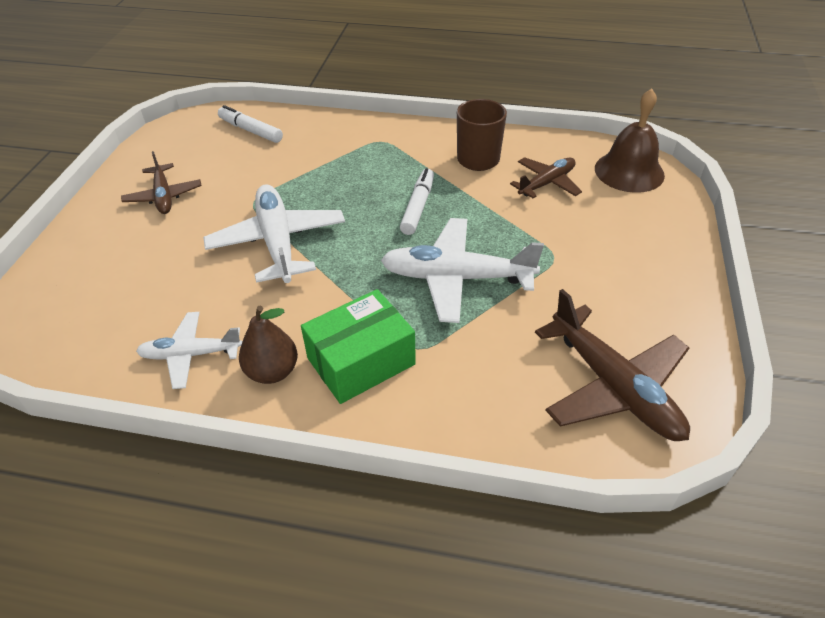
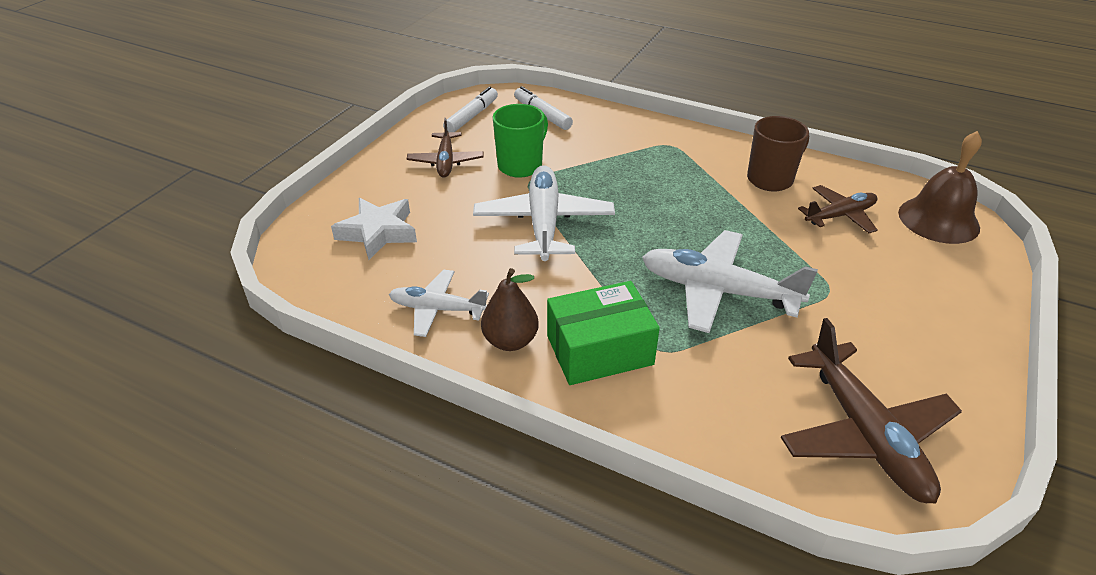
camera: 15 degrees right, 5 degrees down
(109, 285) = (378, 232): none -> white star
(241, 187) = (521, 165): none -> green mug
(418, 207) = (694, 215): white marker -> white marker (472, 116)

